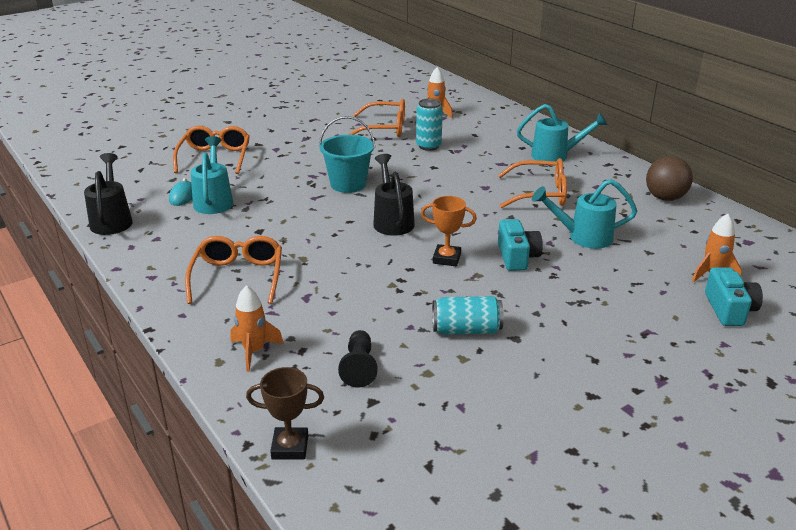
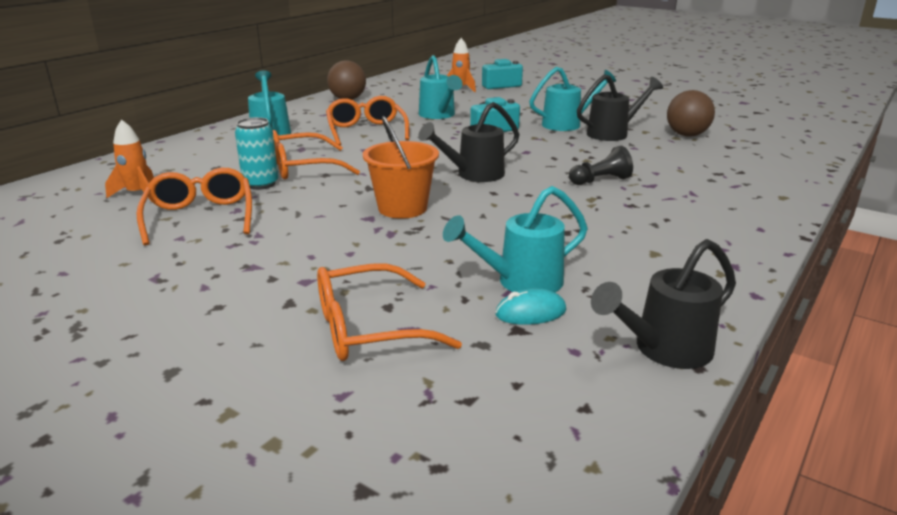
camera: 110 degrees left, 5 degrees down
(238, 277) = (665, 220): orange glasses -> orange glasses (303, 168)
(254, 351) = (749, 188): orange rocket -> none
(290, 447) = (808, 158): brown trophy -> none
(348, 184) = (402, 208): turquoise bucket -> orange bucket
(359, 367) = (704, 154): black pawn -> black pawn (600, 180)
(431, 386) = (687, 135): none -> brown ball
(446, 258) = (521, 148): orange trophy -> none
(466, 330) = (613, 133): turquoise can -> black watering can
(517, 309) = (567, 124): none -> turquoise watering can

